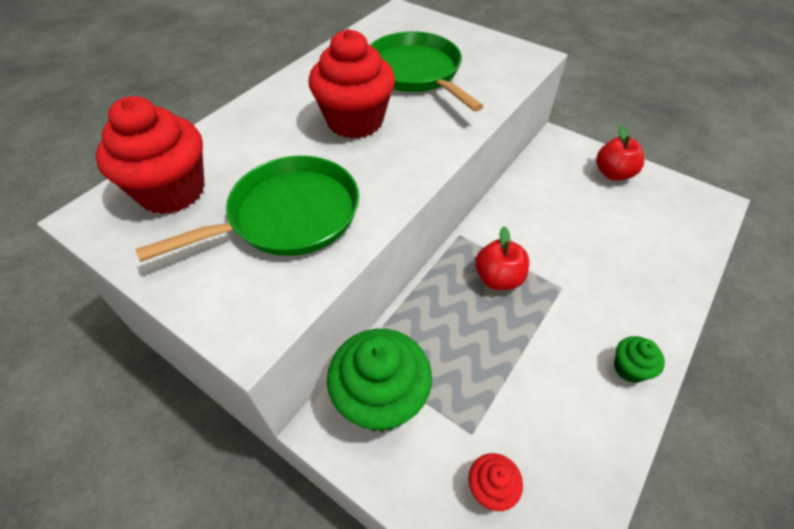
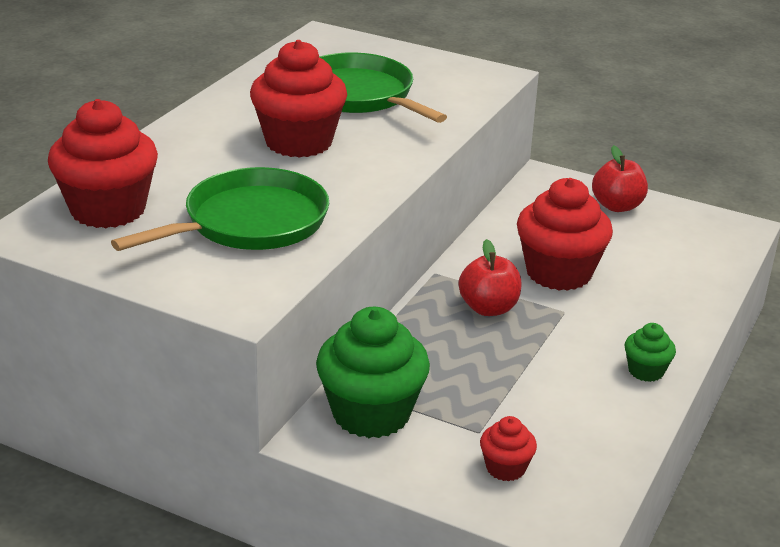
camera: 10 degrees left, 20 degrees down
(560, 242) = (558, 273): none -> red cupcake

